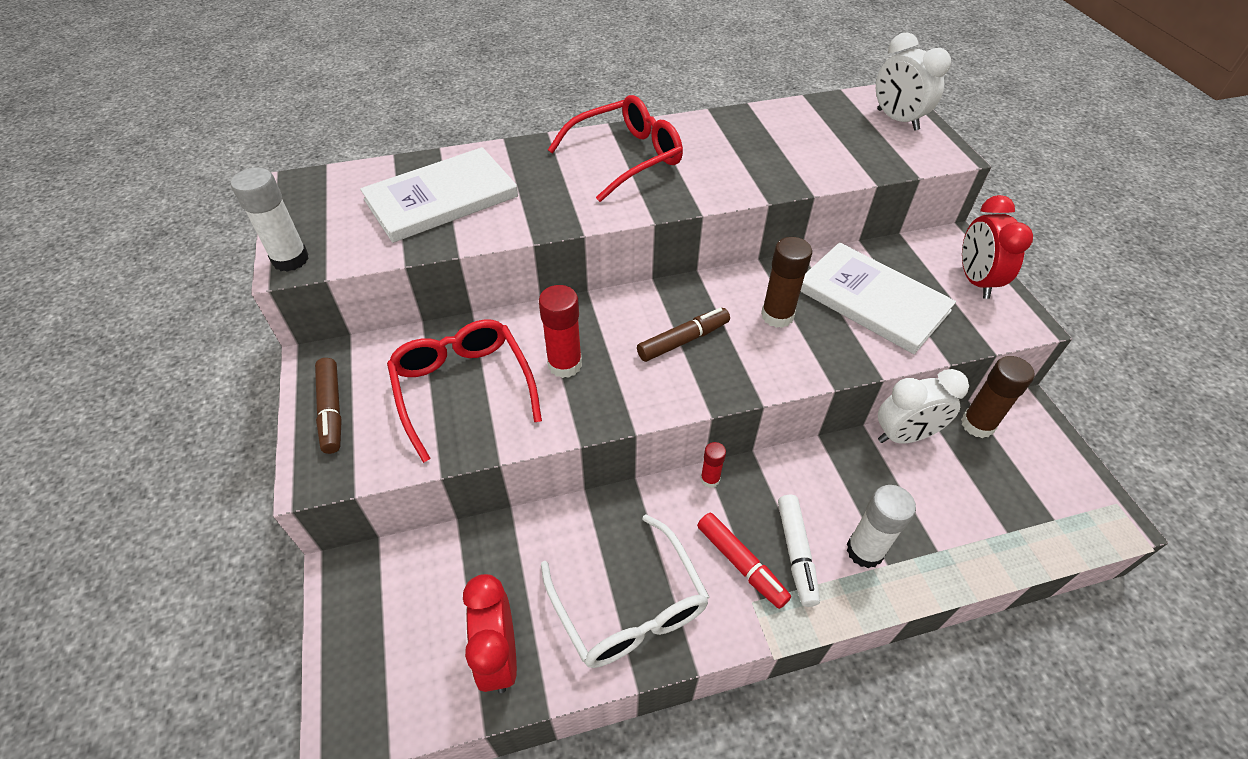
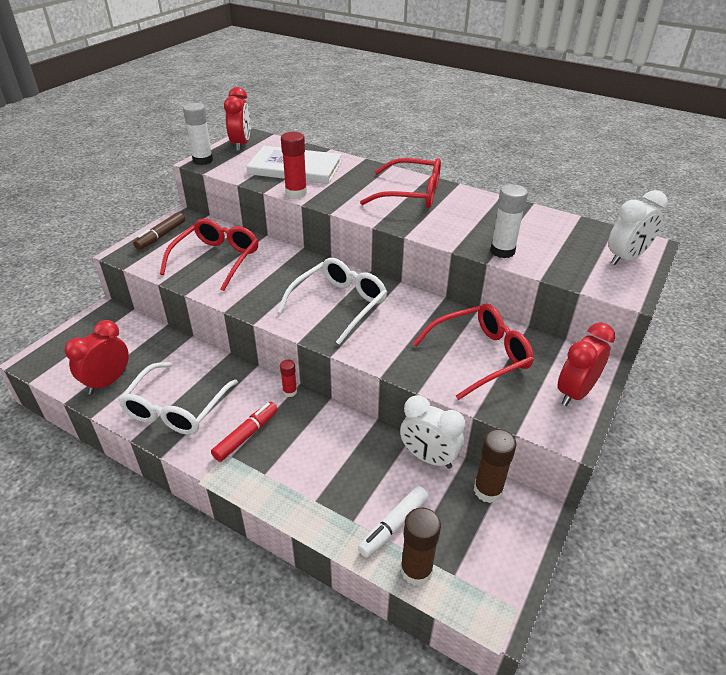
camera: 45 degrees right, 10 degrees down
(307, 204) = (241, 144): none -> red clock
(565, 364) = (270, 278): red glue stick -> red glue stick (296, 193)
(683, 340) = (339, 304): brown marker -> white glasses
(741, 564) = (246, 435): red marker -> red marker turned 150 degrees counterclockwise
(777, 316) = (408, 326): brown glue stick -> brown glue stick (416, 570)
(796, 553) = (278, 454): white marker -> white marker (393, 526)
(864, 551) = (313, 484): white glue stick -> white glue stick (502, 251)
(872, 300) = (480, 356): white book -> red glasses
(897, 120) = (625, 258): white clock -> white clock turned 135 degrees counterclockwise

